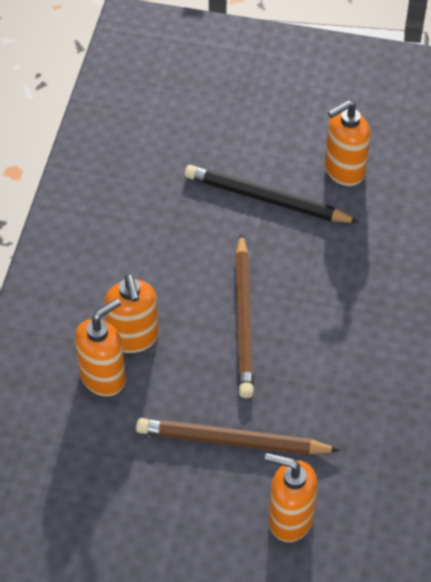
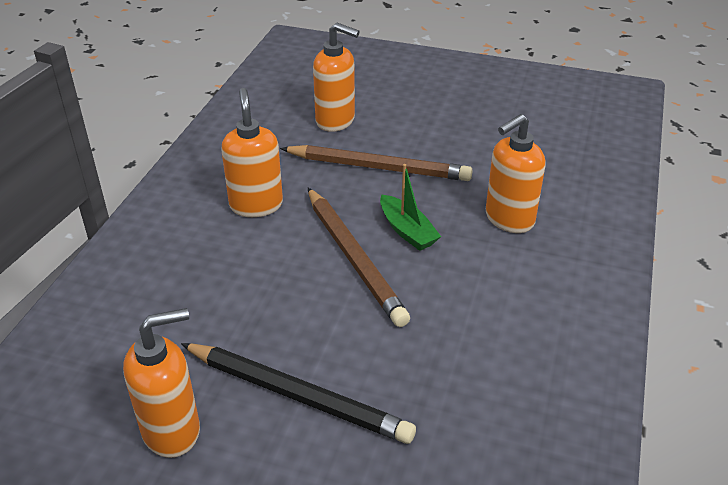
camera: 175 degrees left, 15 degrees down
(133, 338) = (479, 250): orange soap dispenser -> orange soap dispenser (256, 205)
(198, 355) = (407, 231): none -> green boat
(243, 320) = (353, 259): brown pencil -> brown pencil turned 150 degrees clockwise

